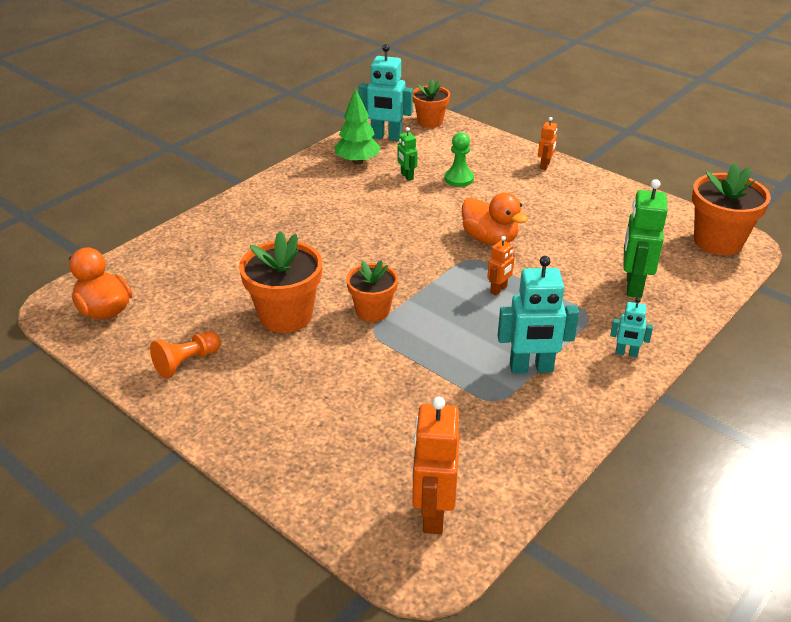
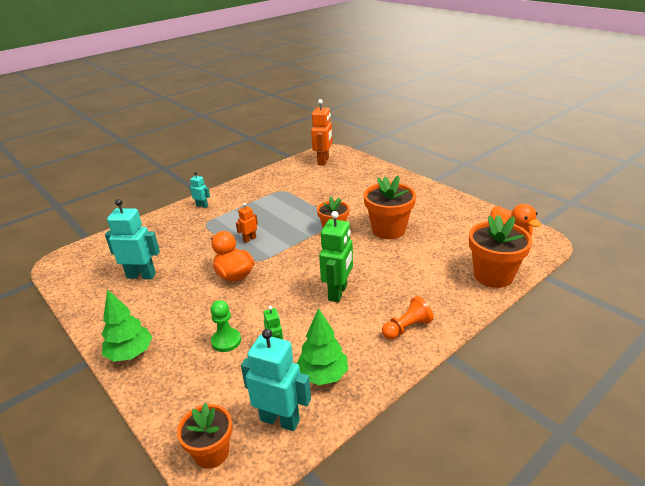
camera: 170 degrees left, 5 degrees down
(186, 362) = (442, 209): orange pawn -> orange pawn (407, 328)
(531, 368) = (256, 201): turquoise robot -> turquoise robot (141, 275)
(545, 165) = (130, 354): orange robot -> green tree
(633, 286) = (164, 238): green robot -> green robot (338, 292)
(718, 241) = (74, 265): orange flower pot -> orange flower pot (493, 275)

